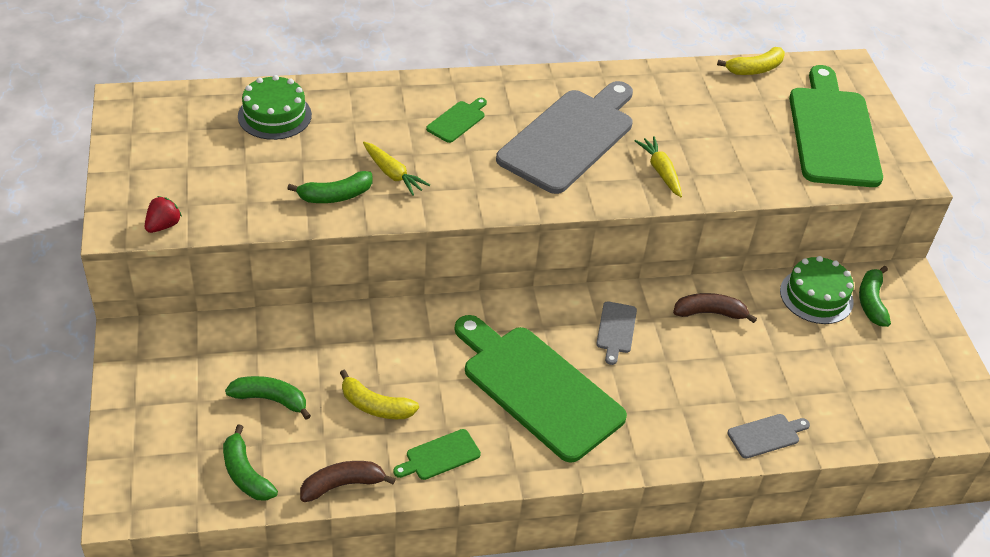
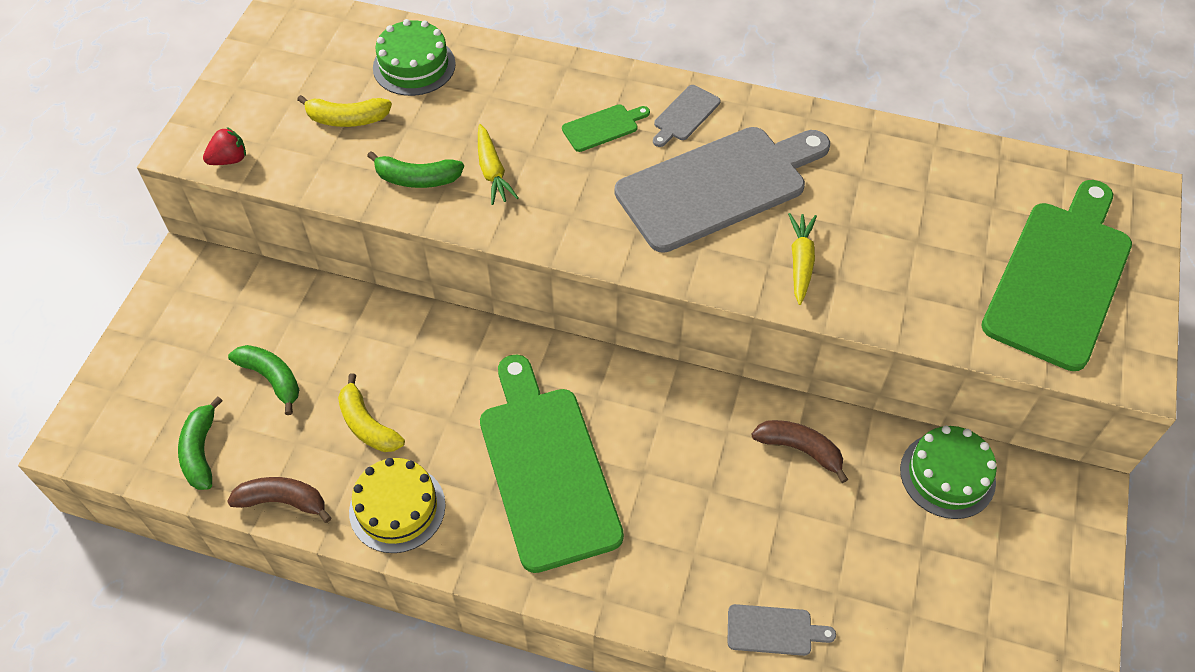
camera: 30 degrees right, 10 degrees up
(440, 456) = (397, 508): green cutting board -> yellow cake
(616, 330) = (676, 431): grey cutting board -> grey cutting board (685, 115)
(754, 69) = (1008, 161): yellow banana -> yellow banana (347, 119)
(871, 302) = (1016, 508): green banana -> none

